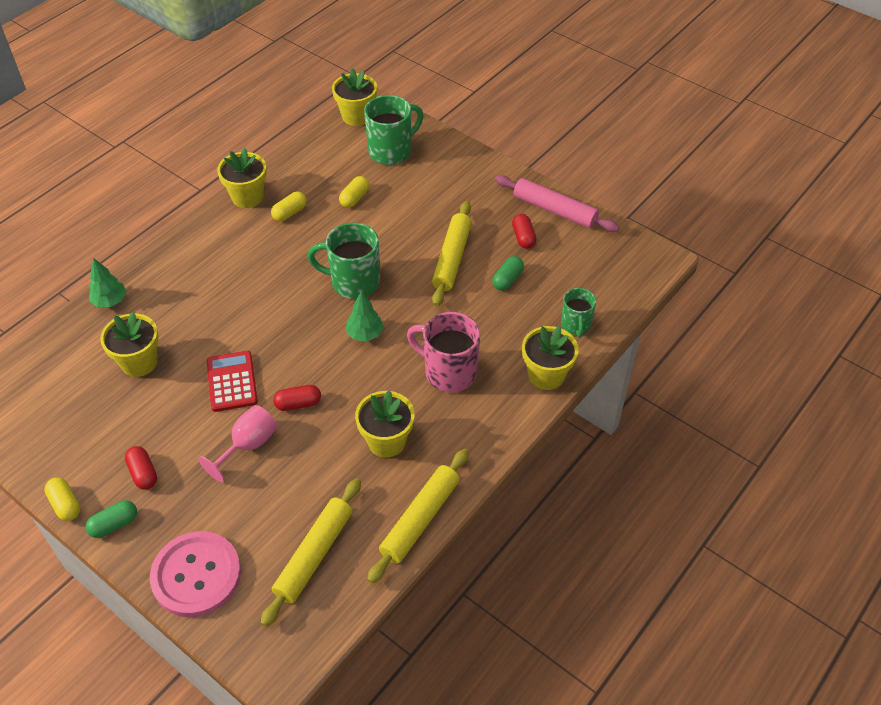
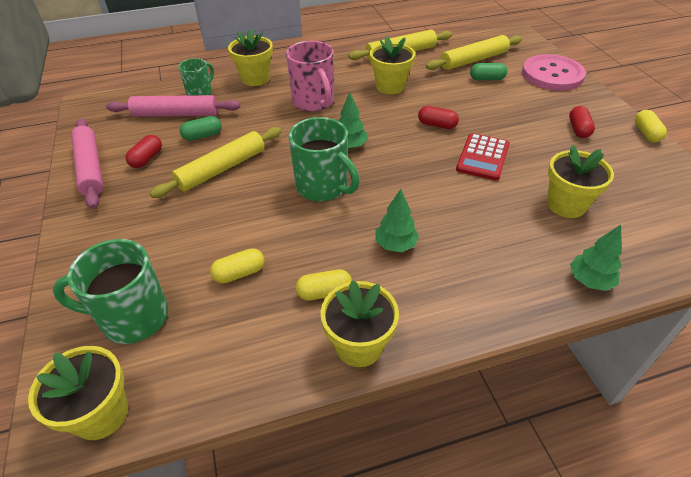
camera: 145 degrees left, 5 degrees down
(114, 524) = (606, 112): green capsule -> green capsule (487, 79)
(248, 445) = (489, 116): pink goblet -> none
(263, 263) = (395, 244): none -> green tree
(562, 289) = (176, 114): none -> pink rolling pin

